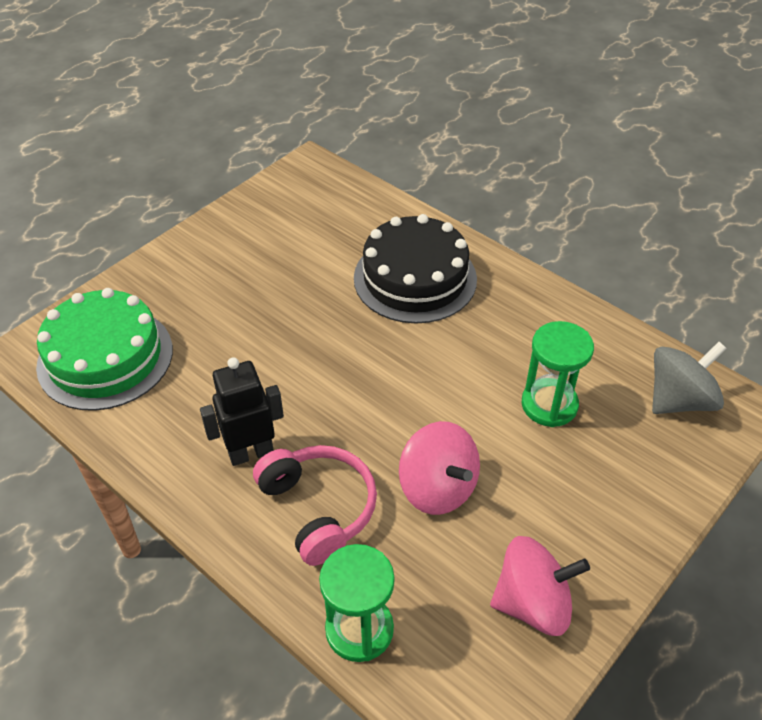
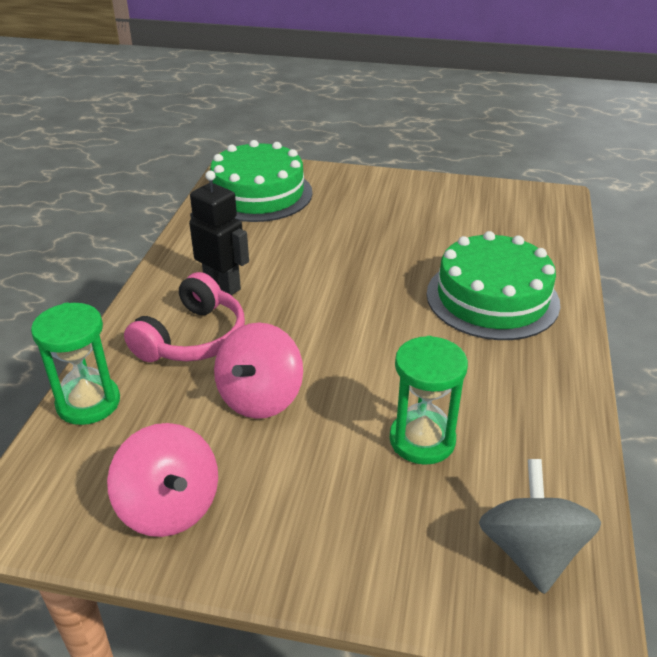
camera: 60 degrees right, 10 degrees down
(415, 278) = (492, 298): black cake -> green cake
(679, 400) = (531, 551): grey spinning top -> grey spinning top turned 120 degrees counterclockwise

